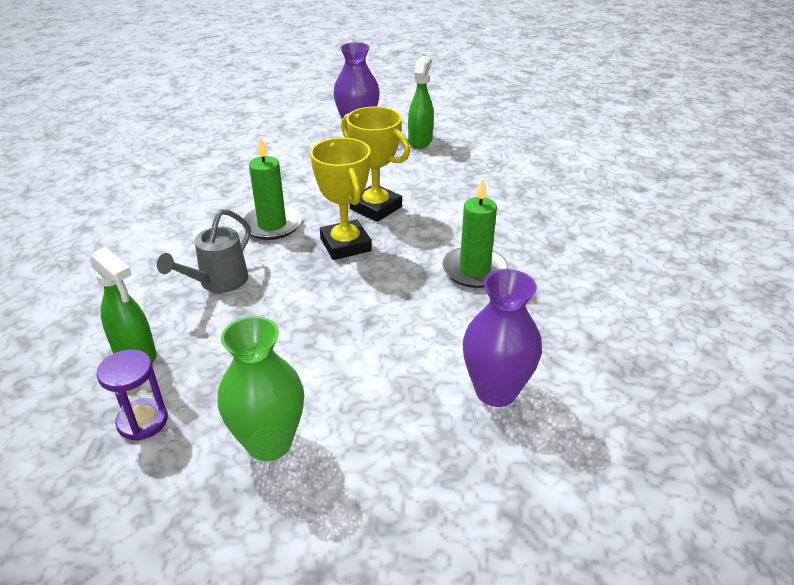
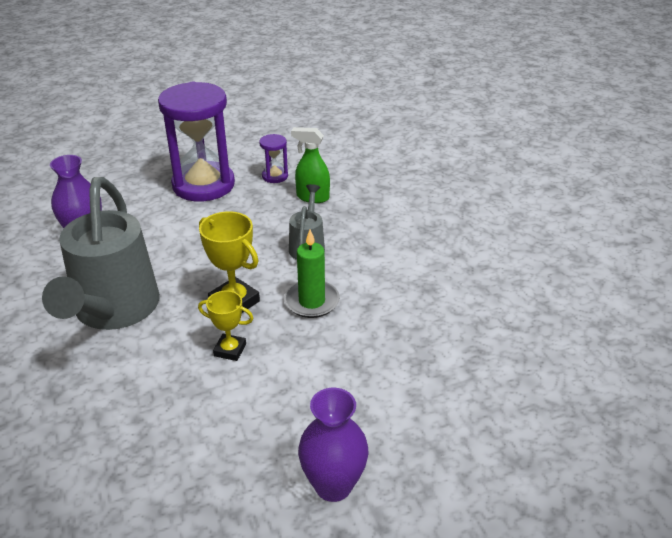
camera: 155 degrees right, 0 degrees up
(269, 443) = (203, 185): green vase -> purple hourglass
(376, 208) = (230, 350): yellow trophy -> yellow trophy, size x0.64
(420, 141) = (231, 487): green spray bottle -> none
(474, 270) = (113, 311): green candle -> grey watering can

